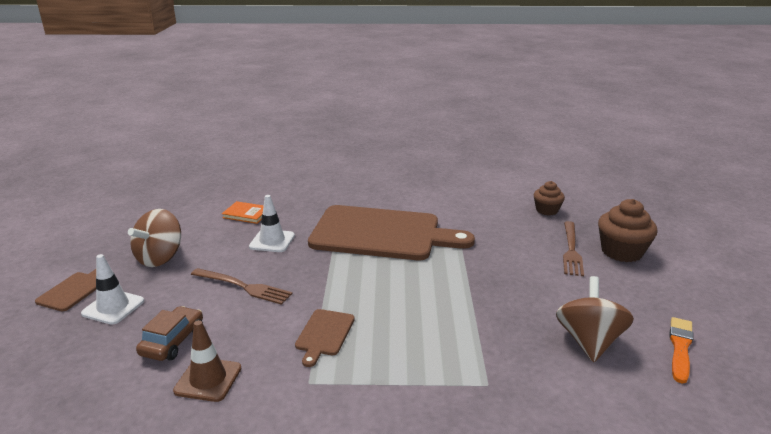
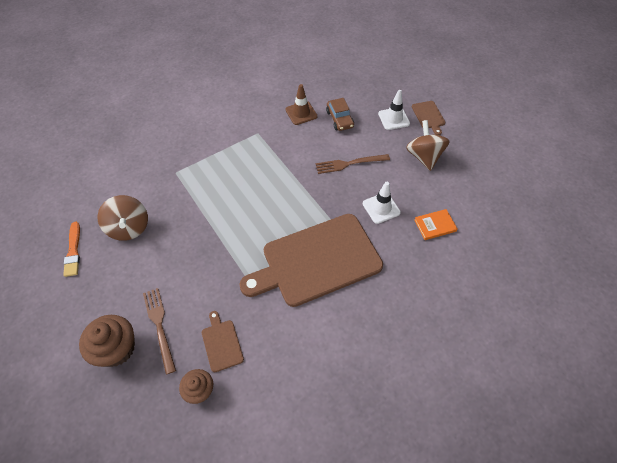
camera: 145 degrees right, 30 degrees up
(324, 334) = (274, 158): brown cutting board -> brown cutting board (222, 343)

